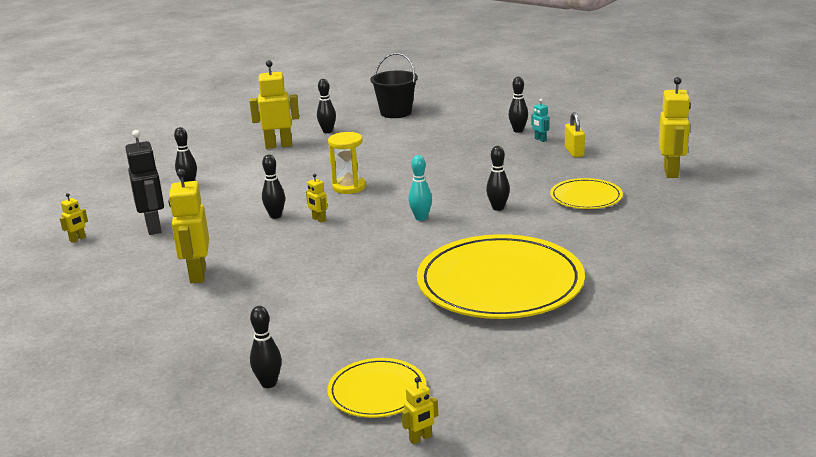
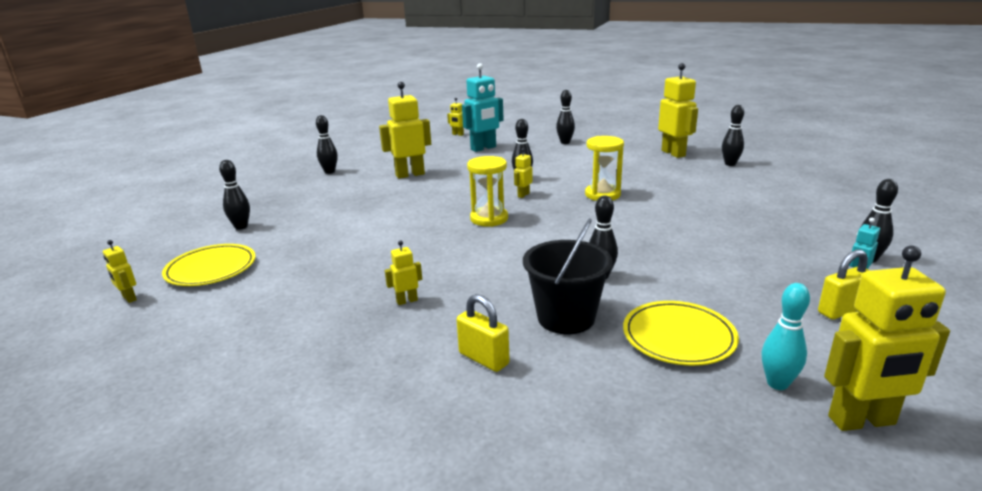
camera: 75 degrees right, 0 degrees up
(125, 329) = (329, 172): none -> black bowling pin
(154, 227) = (483, 148): black robot -> turquoise robot
(362, 239) = (489, 219): none -> yellow hourglass
(396, 112) = (825, 183): black bucket -> black bucket (566, 318)
(421, 218) = (550, 237): turquoise bowling pin -> turquoise bowling pin (777, 383)
(500, 283) = (407, 301): yellow plate -> yellow robot
(591, 258) = (483, 359): none -> yellow padlock

